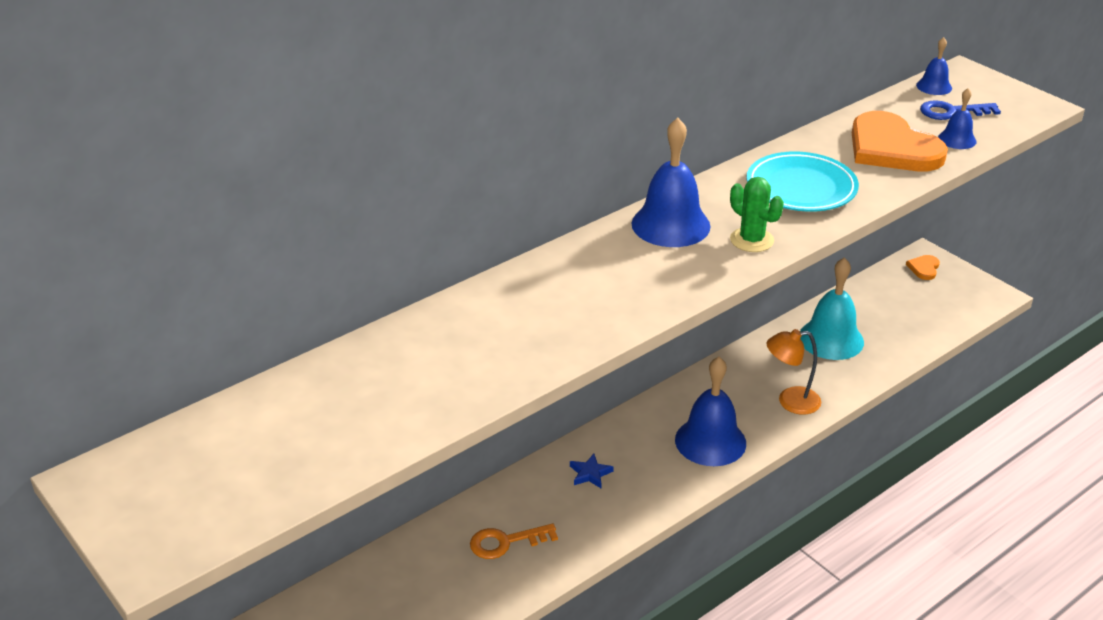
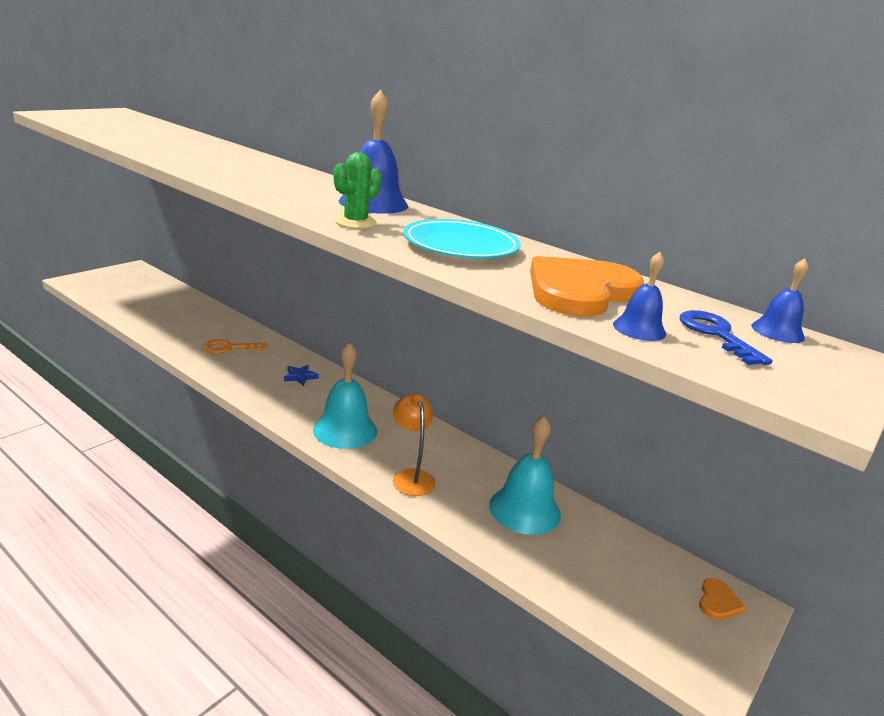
camera: 75 degrees right, 10 degrees down
(506, 542) = (229, 348): orange key -> orange key turned 75 degrees counterclockwise
(710, 441) = (345, 430): blue bell -> turquoise bell
(924, 268) = (718, 602): orange heart -> orange heart turned 105 degrees clockwise

